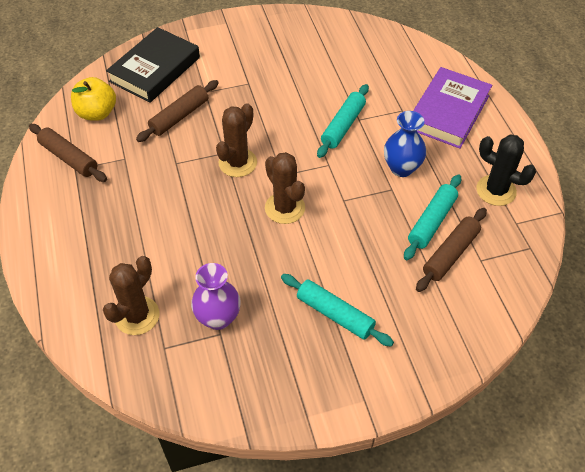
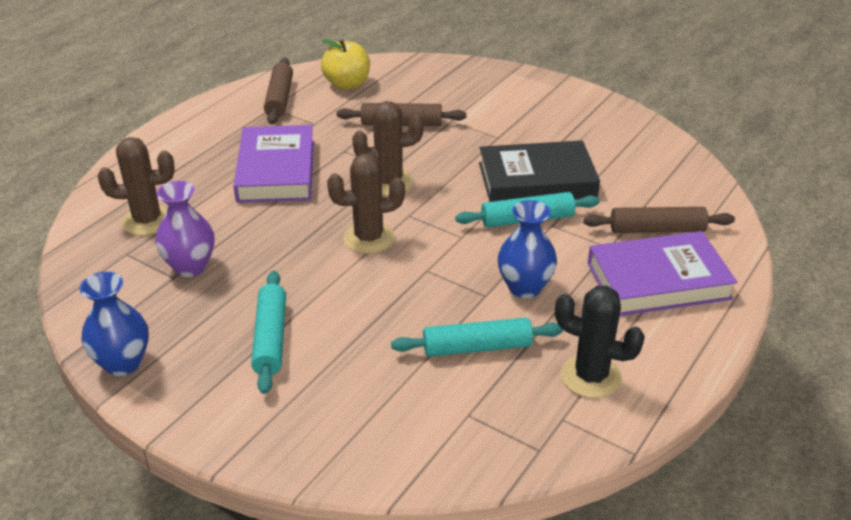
camera: 50 degrees right, 15 degrees down
(155, 69) = (439, 83): black book -> black book (537, 180)
(158, 211) = (276, 170): none -> purple book
(285, 208) = (369, 238): brown cactus -> brown cactus turned 60 degrees clockwise
(285, 409) = (123, 363): none -> blue vase
(450, 254) = (448, 384): brown rolling pin -> brown rolling pin (657, 230)
(496, 190) = (590, 376): black cactus -> black cactus turned 60 degrees counterclockwise

